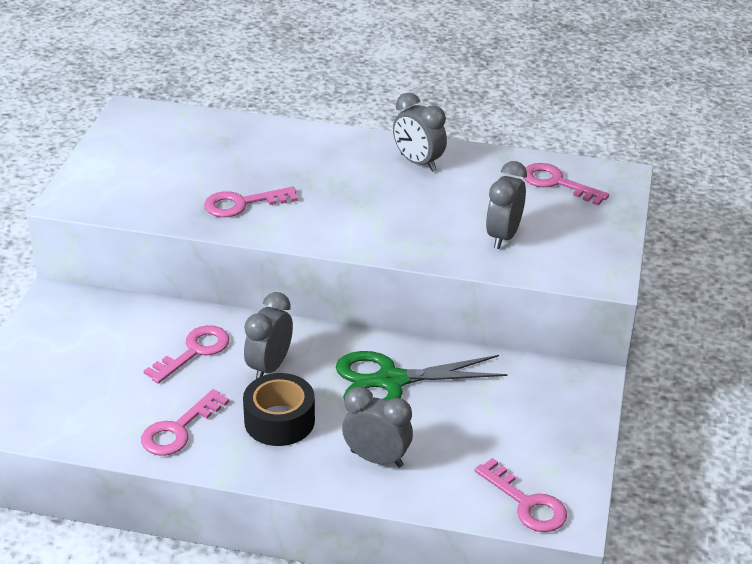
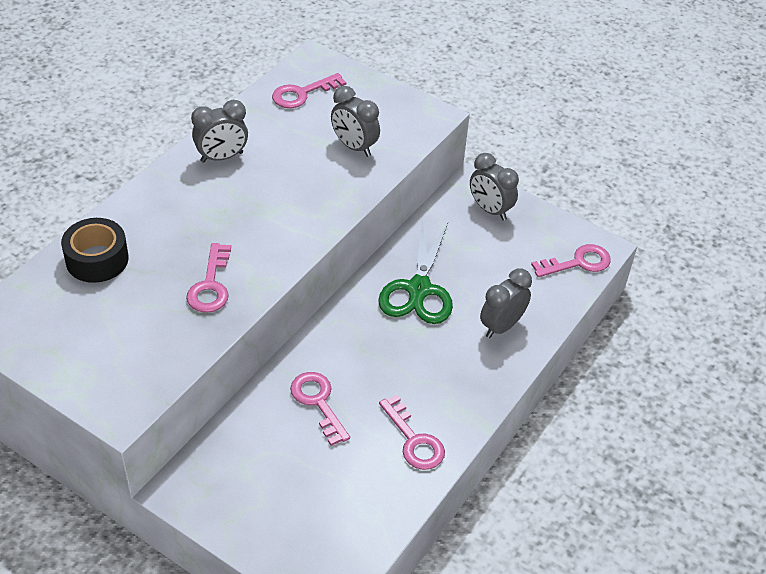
camera: 70 degrees left, 10 degrees up
(269, 367) = (364, 358): grey clock -> grey clock (490, 210)
(279, 421) = (433, 371): black tape -> black tape (97, 259)

